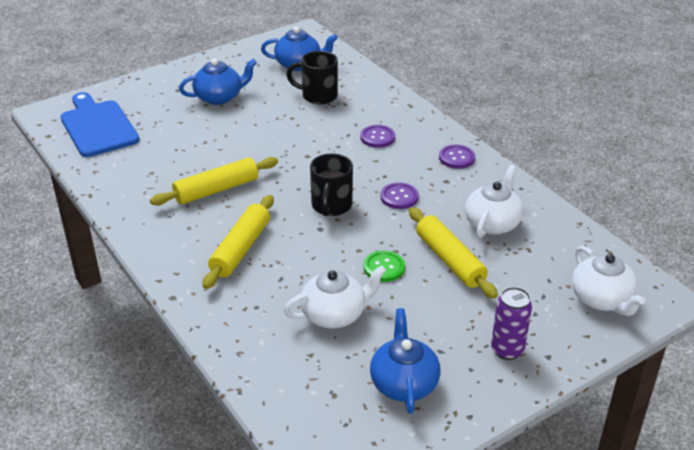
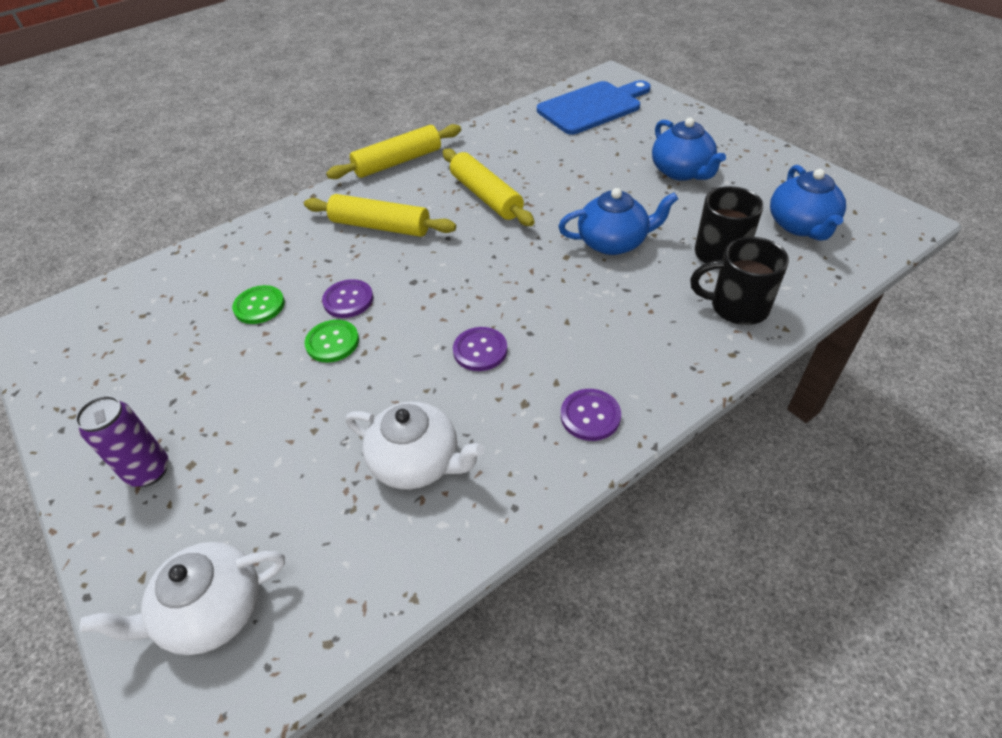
camera: 90 degrees right, 10 degrees up
(331, 206) = (457, 287): black mug -> black mug (736, 307)
(335, 314) = (259, 306): white teapot -> green button
(377, 137) = (627, 320): purple button -> purple button (348, 300)
(404, 383) = (135, 369): blue teapot -> blue teapot (613, 242)
(449, 260) = (337, 408): yellow rolling pin -> yellow rolling pin (398, 162)

